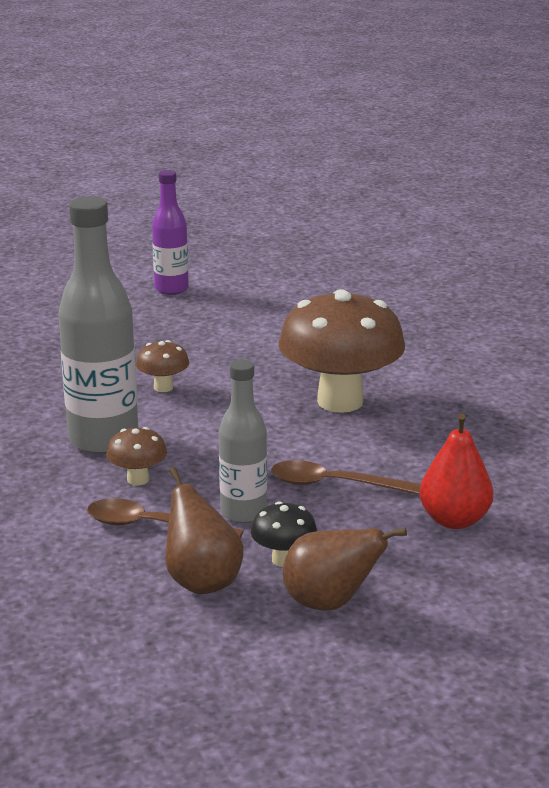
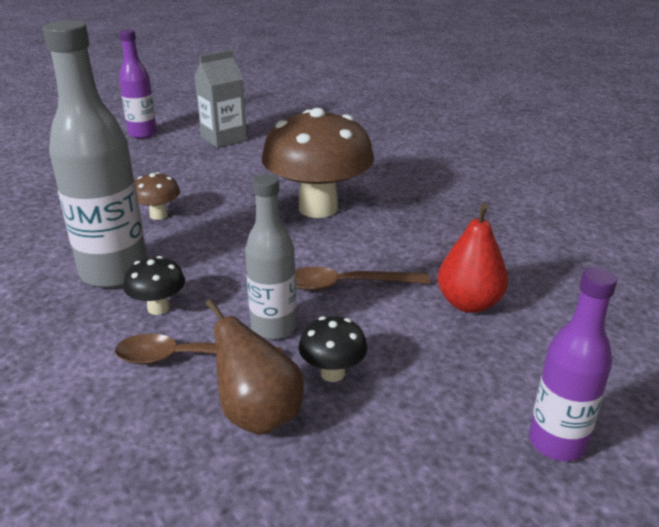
camera: 15 degrees left, 5 degrees up
(138, 479) = (158, 308): brown mushroom -> black mushroom
(264, 305) = (224, 139): none -> grey carton
(330, 603) = (399, 416): brown pear -> none
(466, 646) = (557, 442): none -> purple bottle

